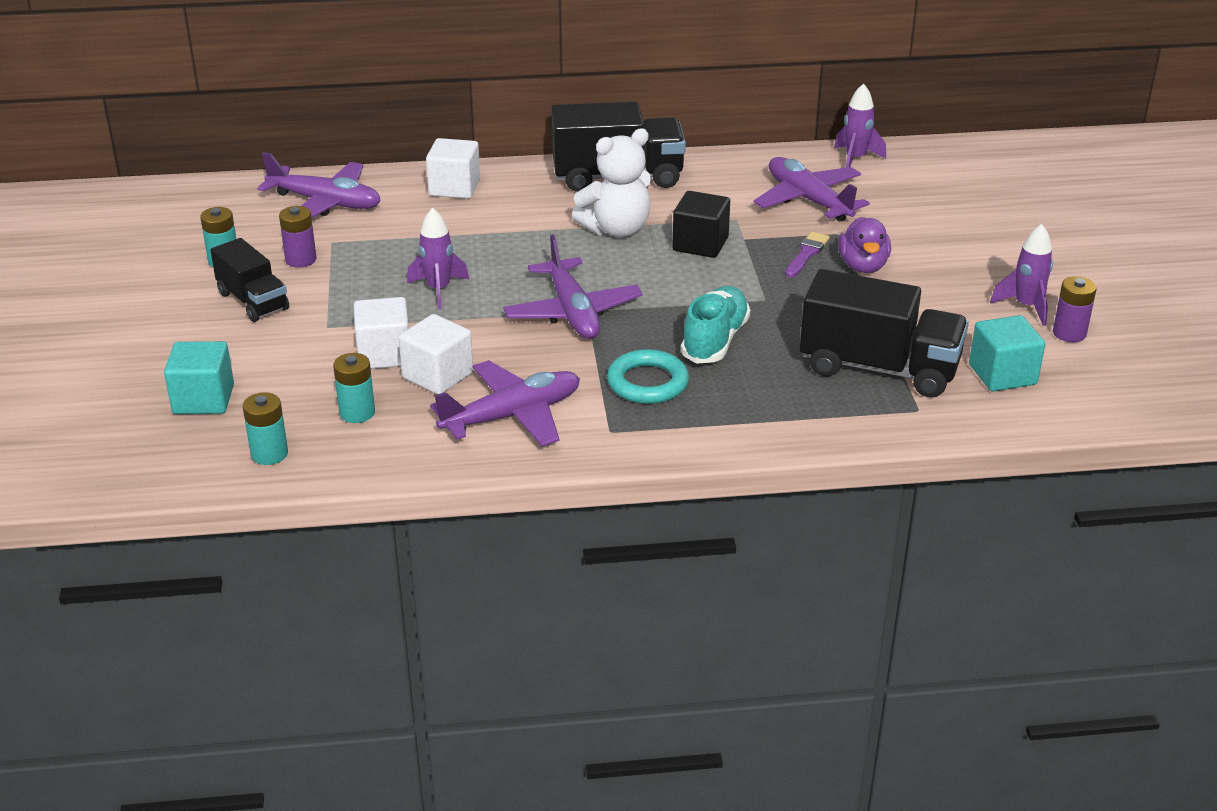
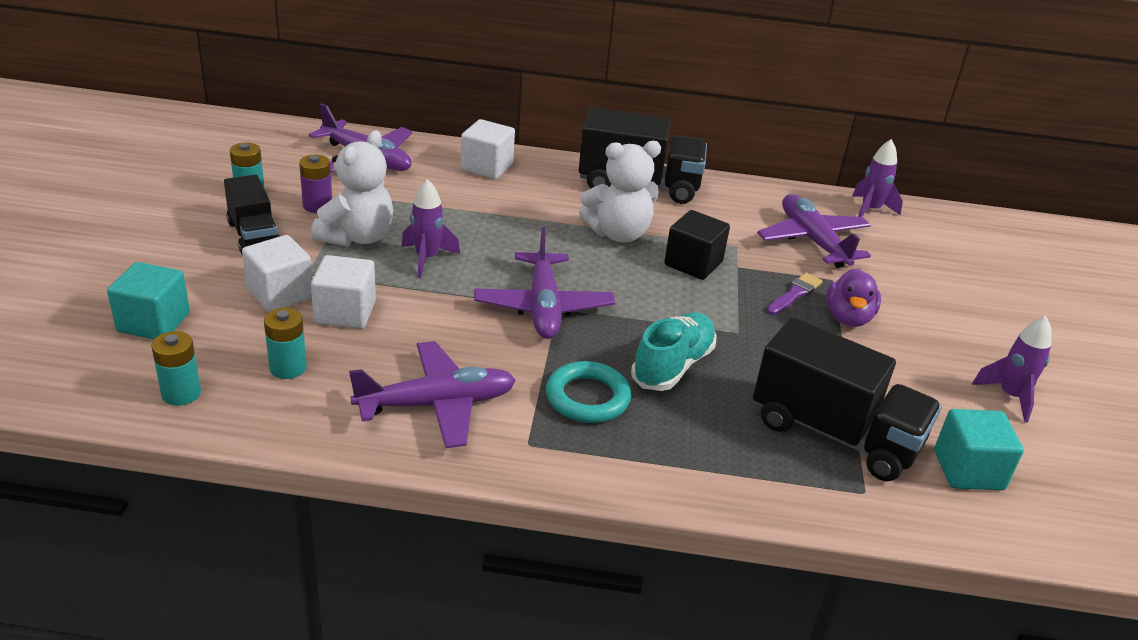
camera: 10 degrees right, 0 degrees up
(358, 282) = (357, 237): none -> white teddy bear
(438, 375) = (384, 345): white cube -> white cube (280, 293)
(1069, 333) = (1052, 437): purple battery -> none

